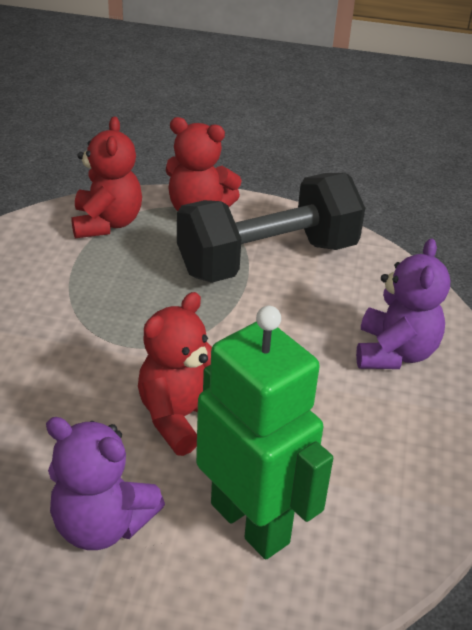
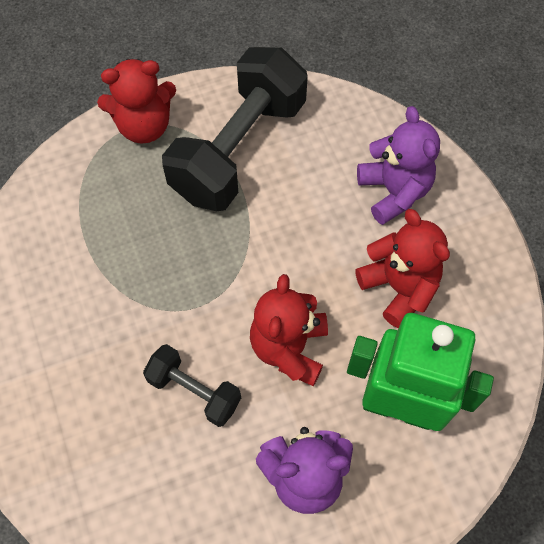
camera: 30 degrees left, 25 degrees up
(63, 403) = (194, 391): none -> black dumbbell
(107, 223) = (78, 185): red teddy bear -> red teddy bear (398, 287)

